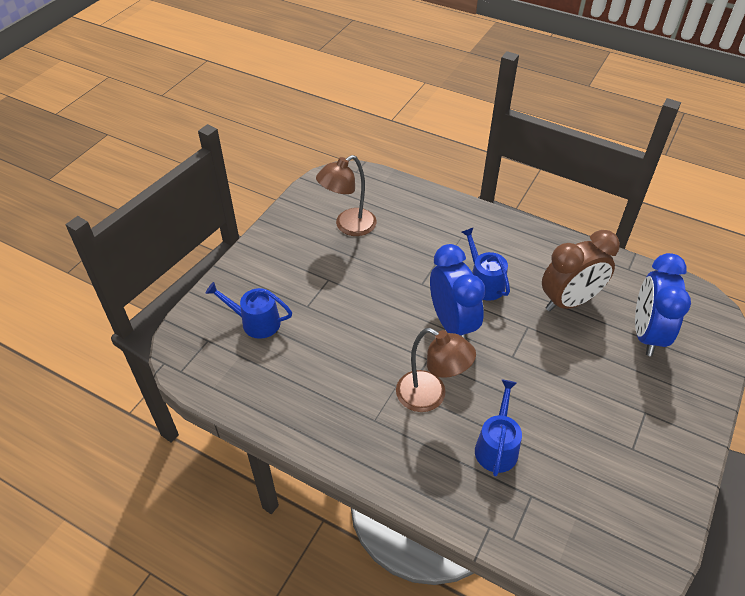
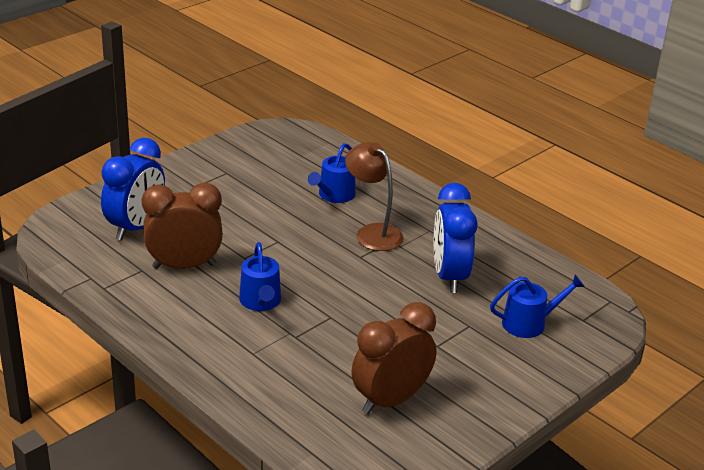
camera: 165 degrees left, 15 degrees down
(256, 322) = (529, 323): blue watering can -> blue watering can turned 45 degrees counterclockwise
(348, 226) = (390, 400): brown lamp -> brown clock
(452, 324) = (319, 276): blue clock -> blue clock (449, 276)

